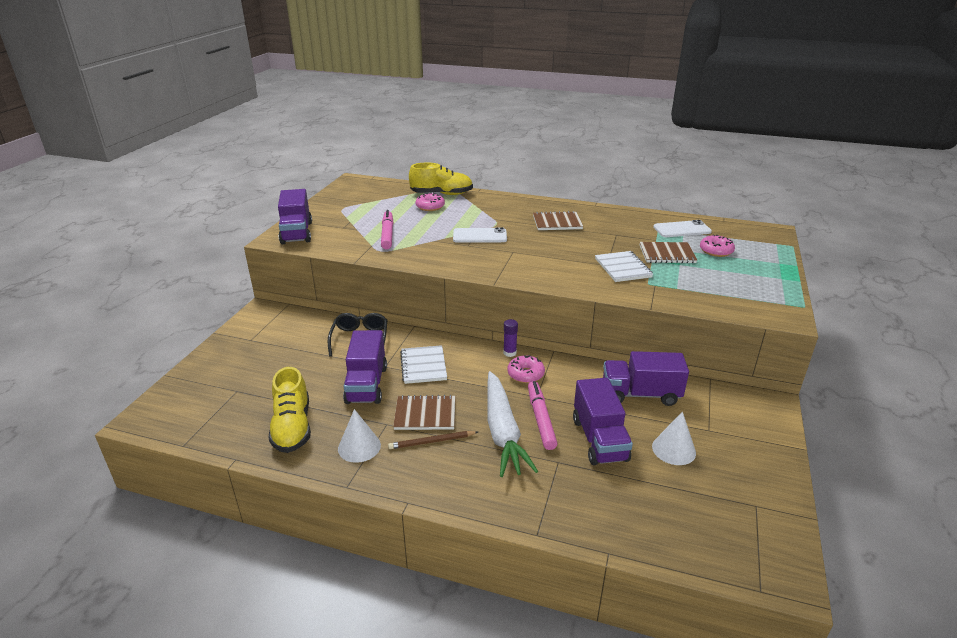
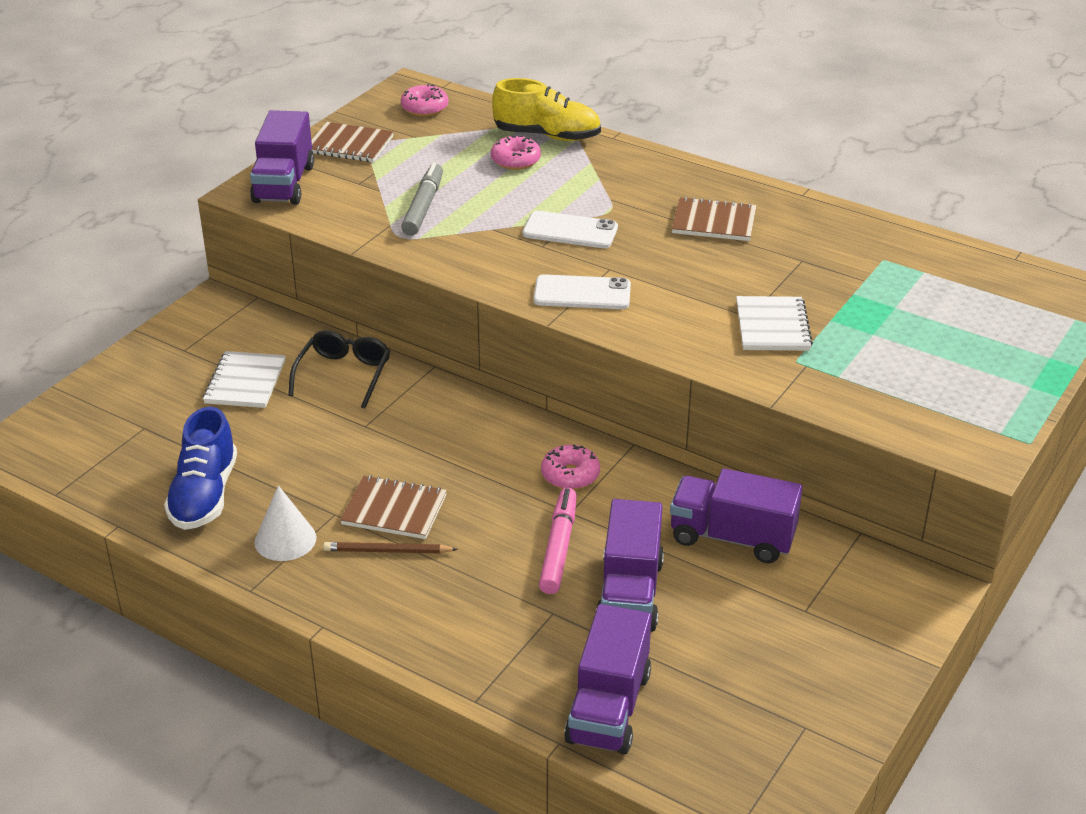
camera: 15 degrees right, 5 degrees up
(292, 427) = (204, 495): yellow shoe -> blue shoe
(366, 384) = (327, 450): purple truck -> purple truck (608, 707)
(387, 234) = (423, 207): pink marker -> grey marker
(423, 366) = (422, 435): white notebook -> white notebook (245, 382)
(502, 431) = (494, 555): white carrot -> none
(509, 353) = (562, 436): purple glue stick -> none
(667, 254) = (864, 311): brown notebook -> brown notebook (350, 145)
(673, 449) = (733, 628): white cone -> none
(682, 229) = (924, 266): white phone -> white phone (582, 293)
(716, 251) = (954, 318): pink donut -> pink donut (424, 108)

